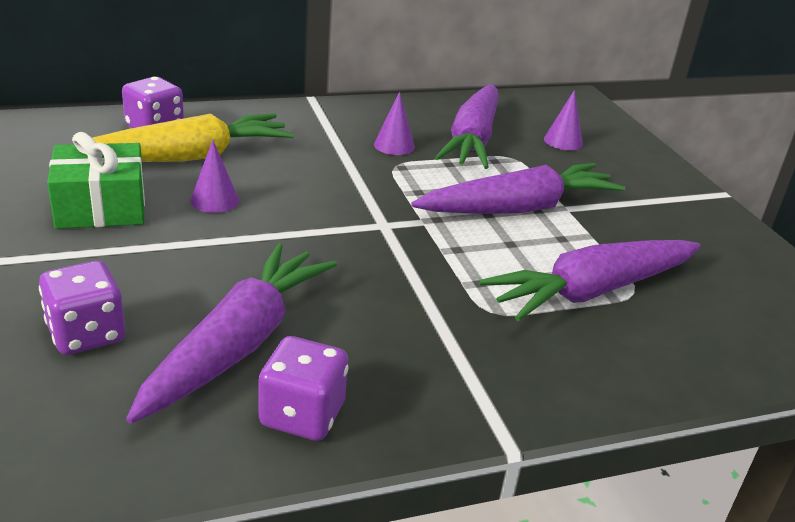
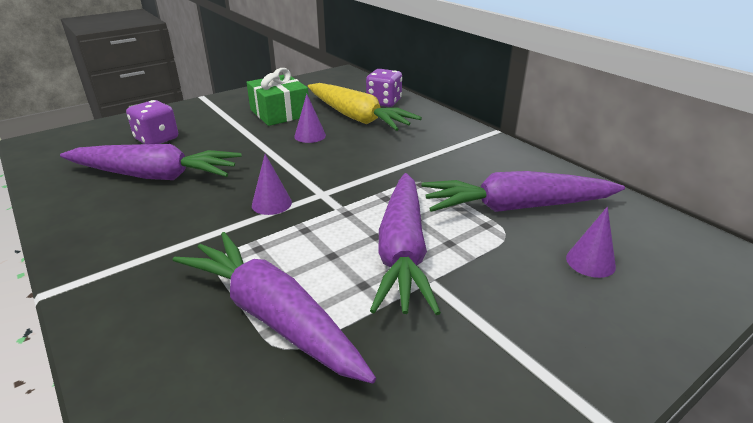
camera: 75 degrees right, 0 degrees up
(302, 415) = (86, 208): purple dice -> none
(394, 145) = (456, 174): purple cone -> purple cone (271, 203)
(519, 208) = (402, 252): purple carrot -> purple carrot turned 45 degrees clockwise

